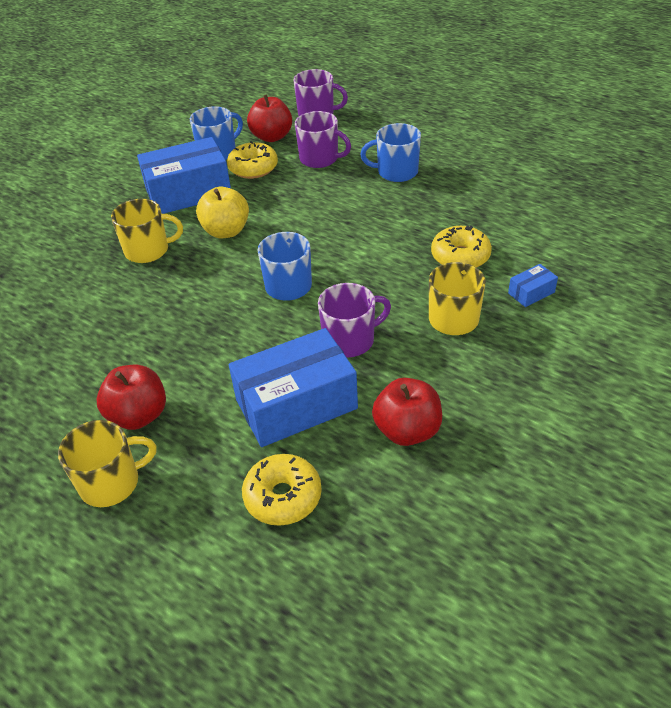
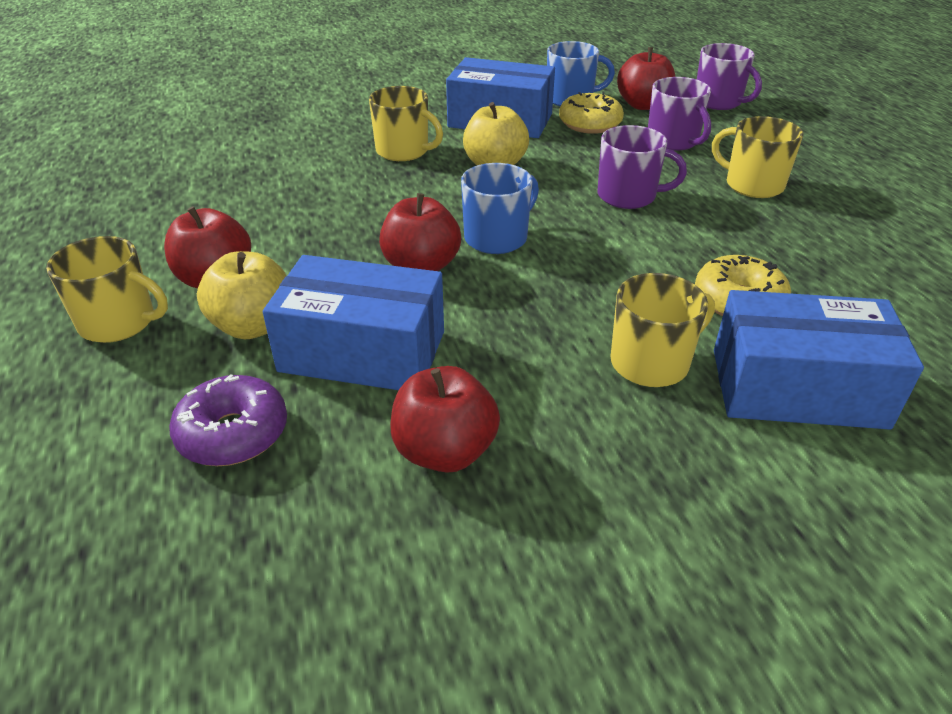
camera: 35 degrees right, 5 degrees down
(208, 430) = (253, 326): none -> yellow apple
(265, 330) = (421, 266): none -> red apple
(283, 497) = (233, 433): yellow donut -> purple donut
(350, 340) = (497, 321): purple mug -> purple mug (628, 196)
(396, 172) = (752, 185): blue mug -> yellow mug
(531, 293) = (797, 388): blue box -> blue box, size x2.37

